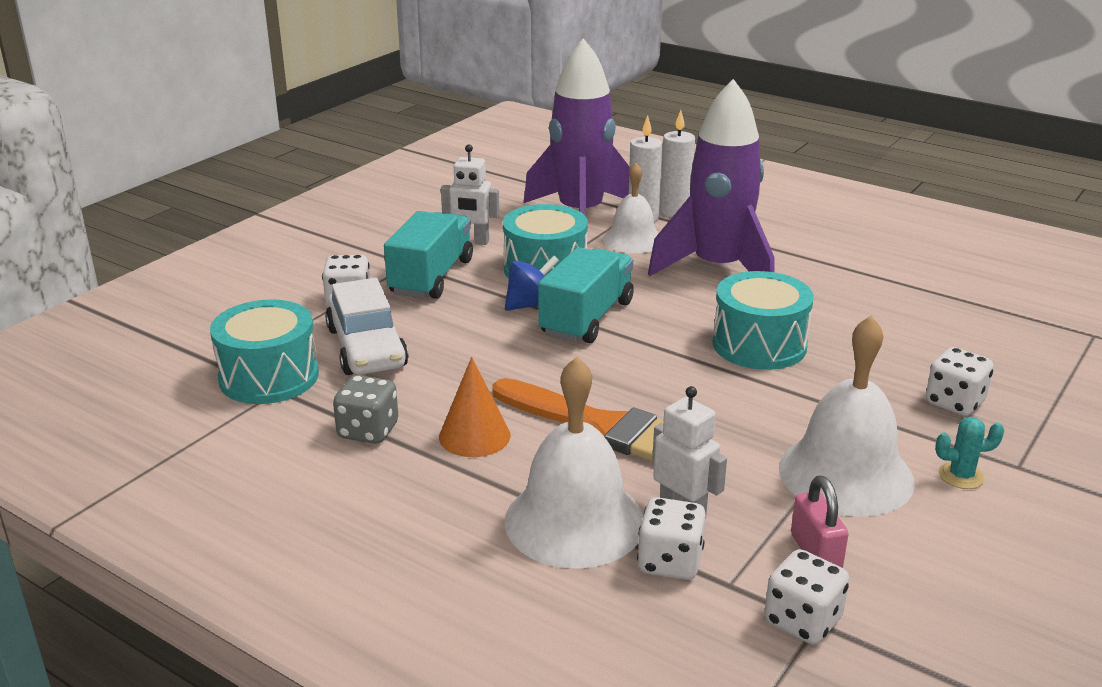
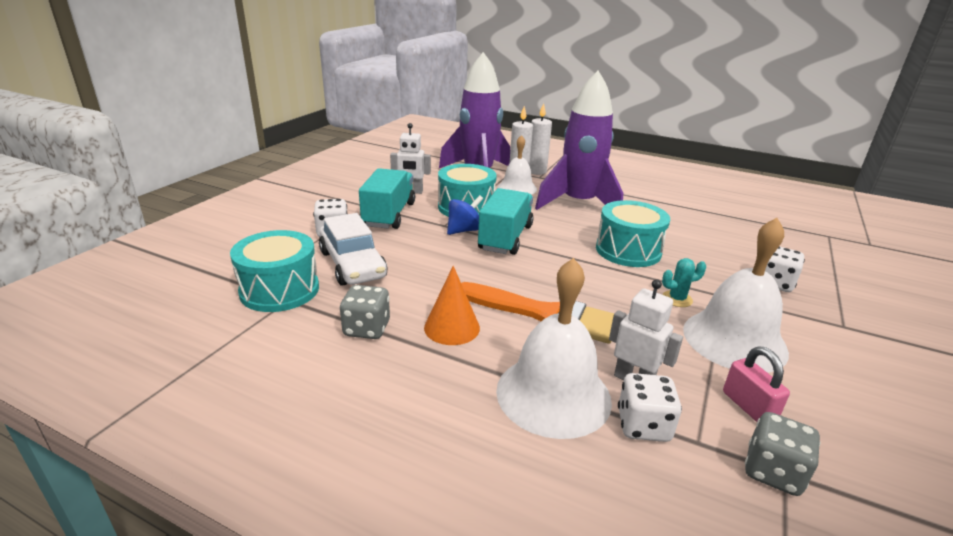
camera: 10 degrees left, 0 degrees up
(802, 621) = (773, 472): white dice -> grey dice
(961, 476) = (812, 336): turquoise cactus -> turquoise cactus (677, 299)

